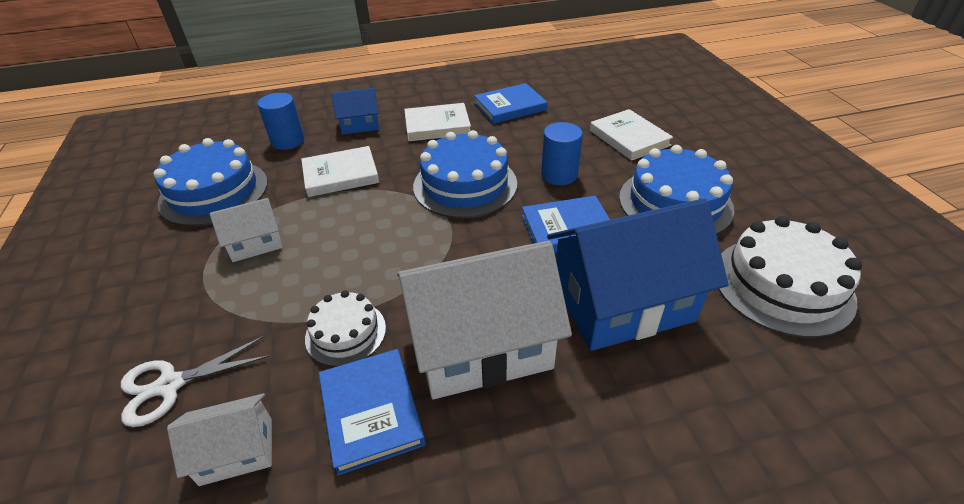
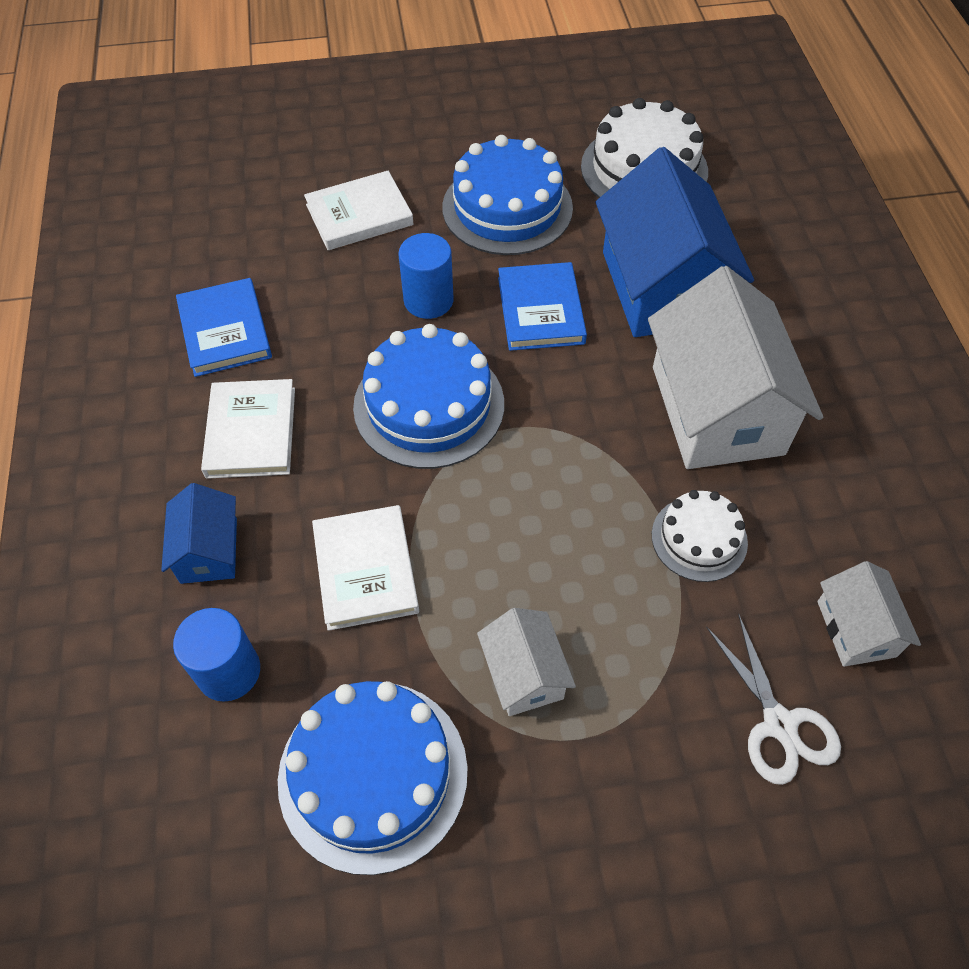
camera: 85 degrees left, 15 degrees up
(371, 411) = (801, 508): blue book -> none

